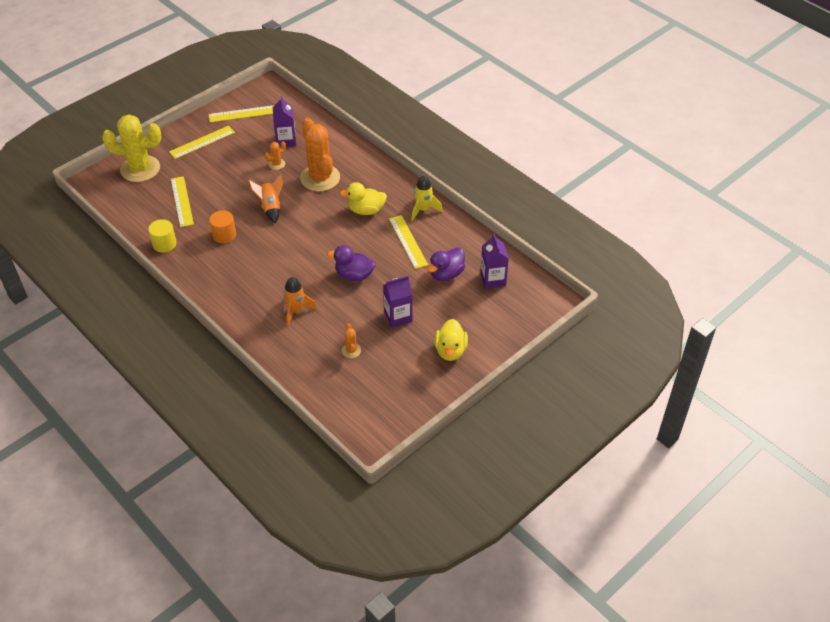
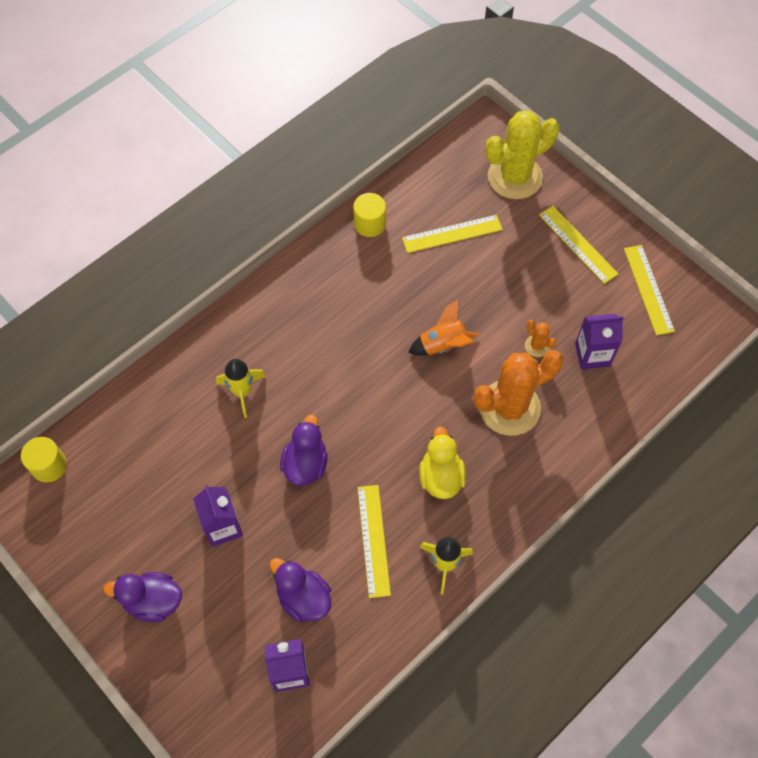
camera: 90 degrees right, 15 degrees up
(140, 169) = (515, 177): yellow cactus -> yellow cactus turned 60 degrees clockwise
(224, 235) = (387, 291): orange cylinder -> none
(296, 310) = (242, 392): orange rocket -> yellow rocket
(348, 421) = (49, 466): none -> yellow cylinder
(351, 350) = (166, 465): orange cactus -> none
(408, 241) = (373, 540): yellow ruler -> yellow ruler turned 75 degrees counterclockwise
(450, 350) = (153, 601): yellow duck -> purple duck

